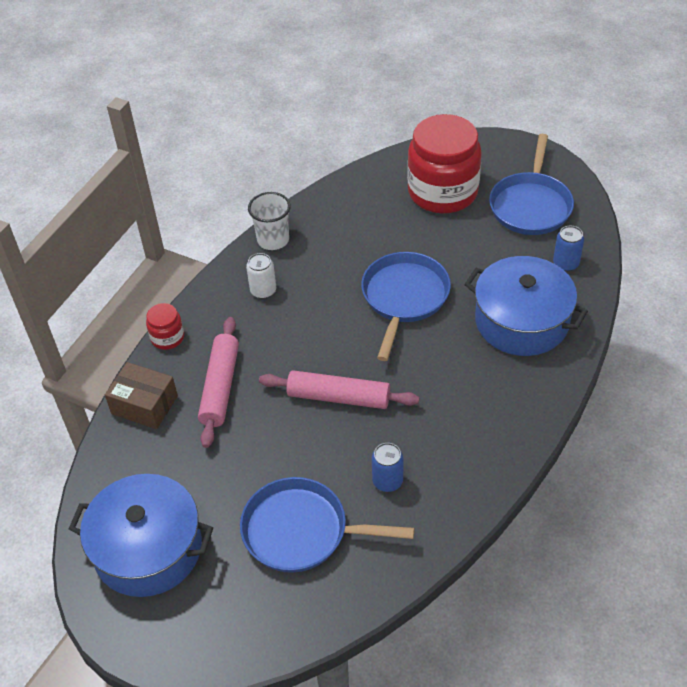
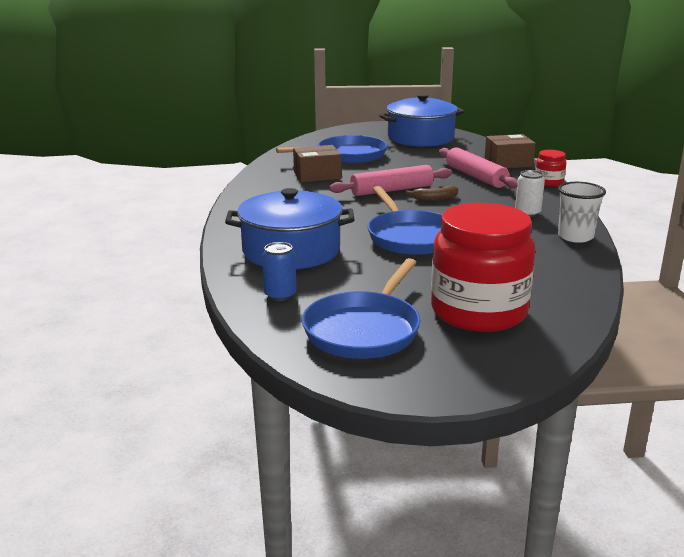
camera: 145 degrees right, 25 degrees down
(315, 356) = (435, 199): none -> brown banana
(387, 481) = (317, 175): blue can -> brown box
(531, 205) = (364, 330): blue pan -> blue pan turned 135 degrees counterclockwise

